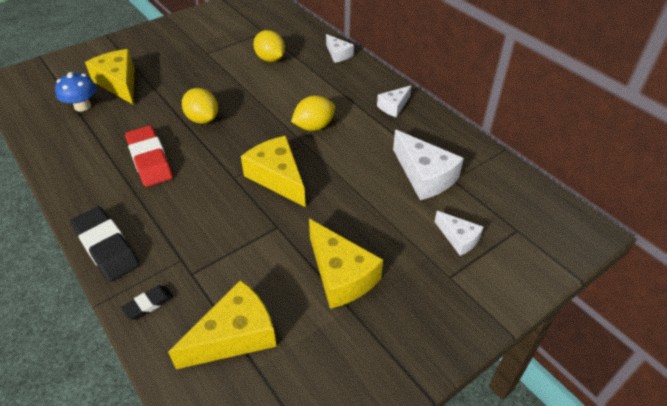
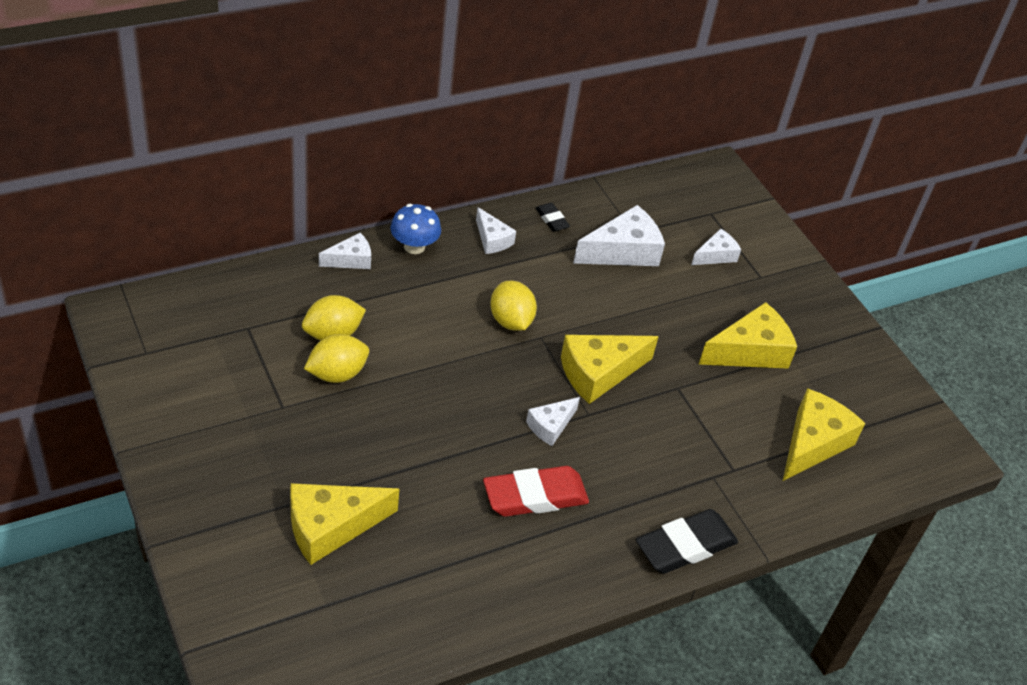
camera: 85 degrees left, 0 degrees up
(82, 106) = (380, 577): blue mushroom -> blue mushroom (414, 246)
(148, 304) = (770, 509): black eraser -> black eraser (552, 220)
(202, 119) = (460, 431): yellow lemon -> yellow lemon (337, 374)
(216, 159) = (550, 426): none -> white cheese
(235, 335) = (813, 443): yellow cheese -> yellow cheese turned 60 degrees clockwise

